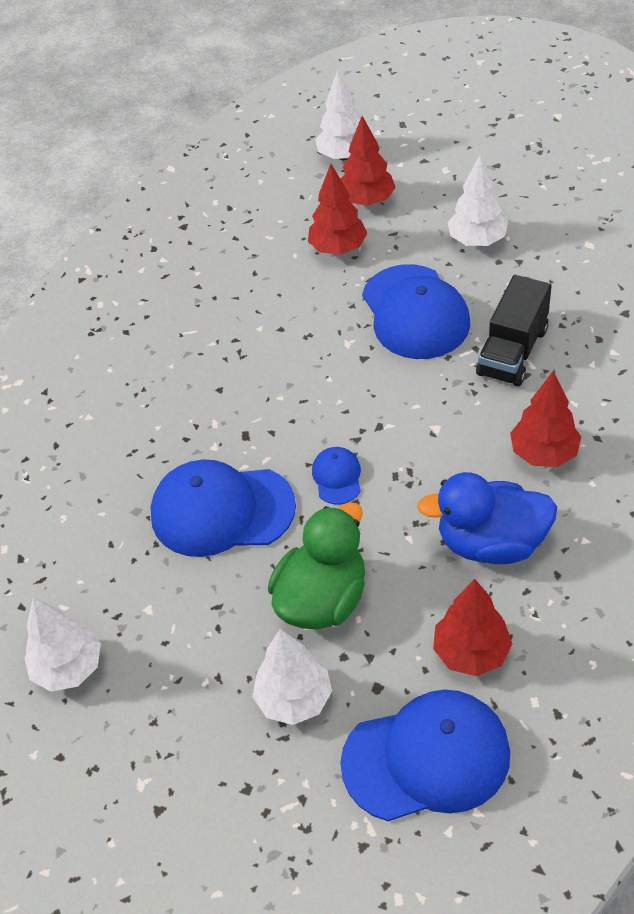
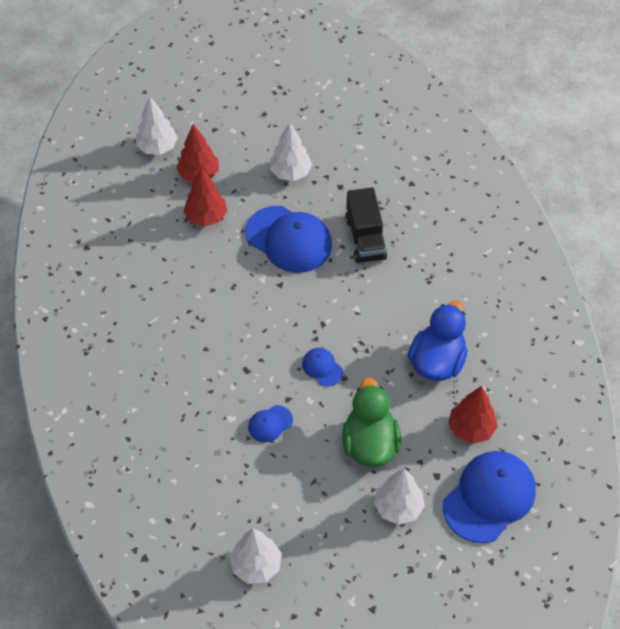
camera: 40 degrees left, 5 degrees up
(222, 510) = (270, 424): blue cap -> blue cap, size x0.47
(491, 543) = (437, 362): blue duck -> blue duck turned 150 degrees clockwise
(544, 453) = (427, 294): red tree -> none

